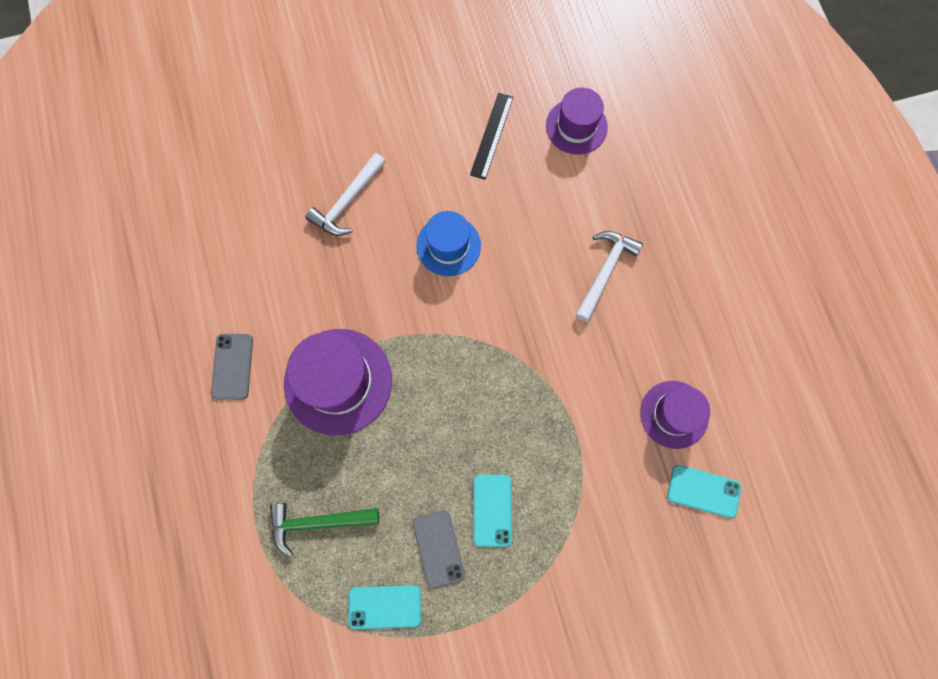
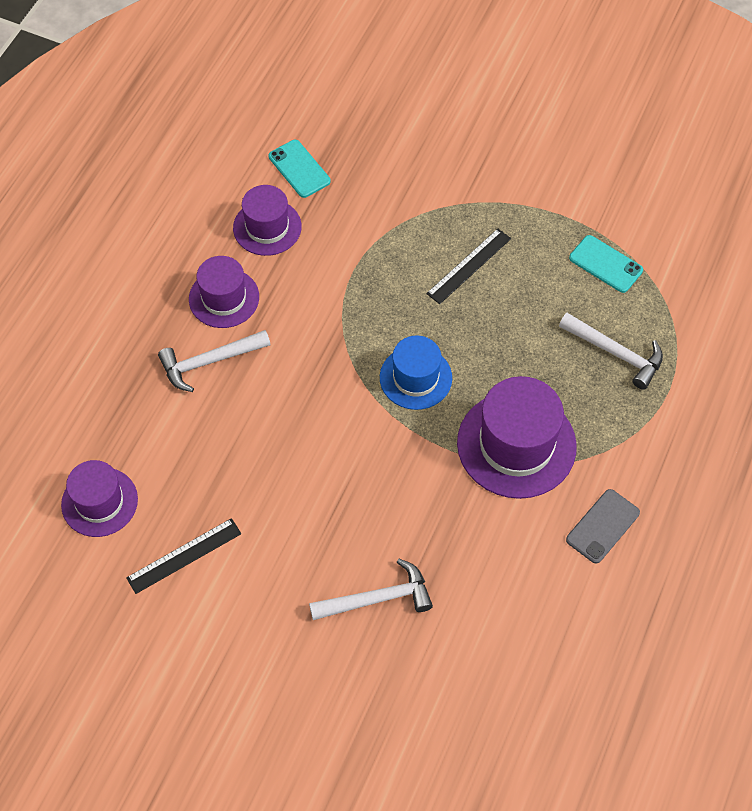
camera: 140 degrees left, 15 degrees down
(318, 522) = (615, 353): green hammer -> white hammer
(438, 548) = (533, 271): grey phone -> none
(448, 246) = (320, 484): blue hat -> blue hat (415, 378)
(492, 510) = (469, 266): turquoise phone -> black ruler
(645, 328) = (224, 298): none -> purple hat

